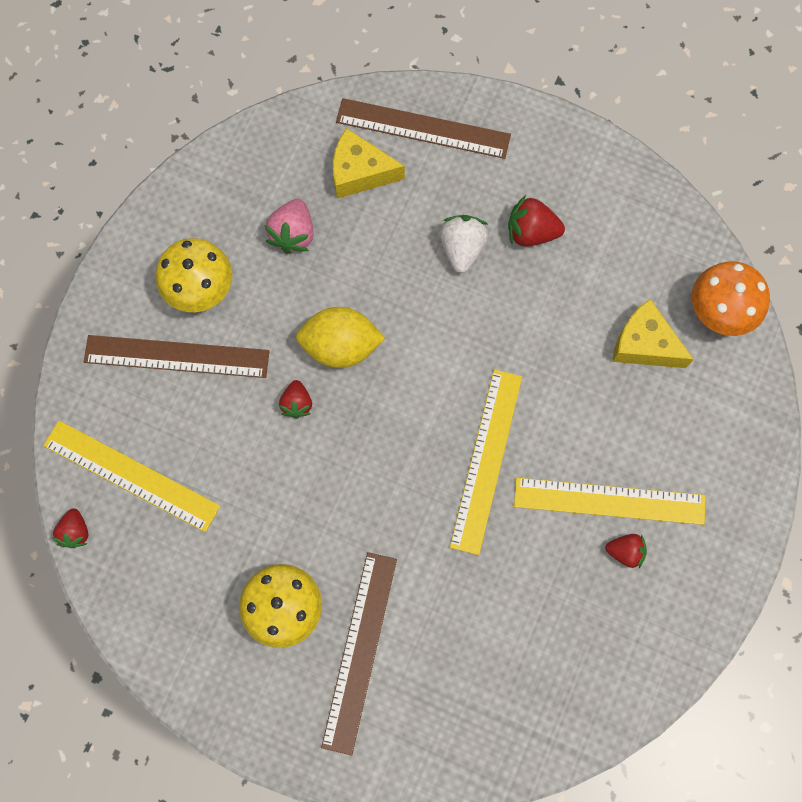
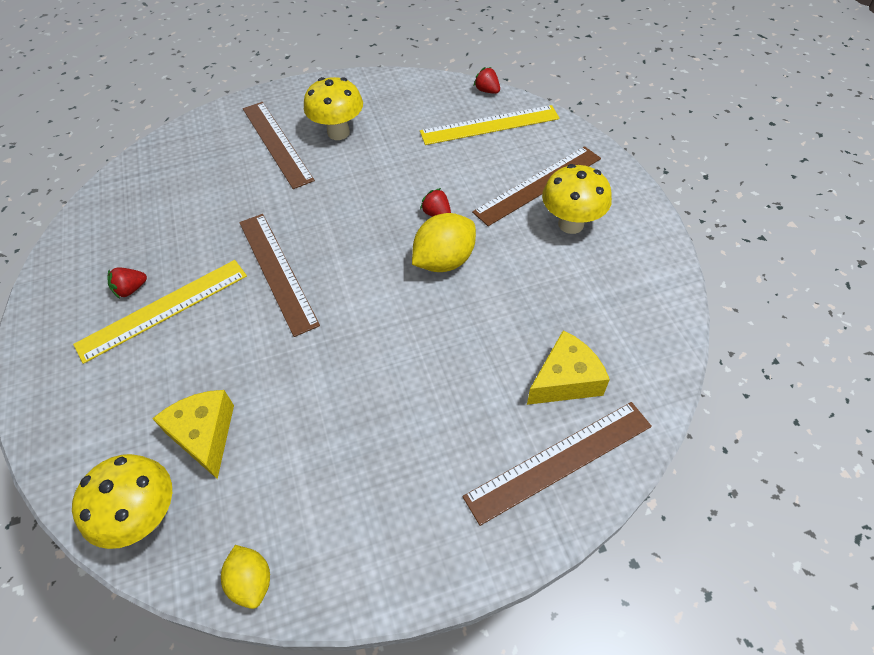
camera: 140 degrees right, 20 degrees down
(293, 234) = (558, 299): pink strawberry -> none
(462, 249) = (424, 389): white strawberry -> none
(486, 460) = (277, 271): yellow ruler -> brown ruler
(531, 232) = (378, 449): red strawberry -> none
(644, 344) = (204, 435): yellow cheese -> yellow cheese turned 105 degrees counterclockwise
(673, 215) = (252, 581): none -> yellow lemon
(718, 313) = (146, 517): orange mushroom -> yellow mushroom

